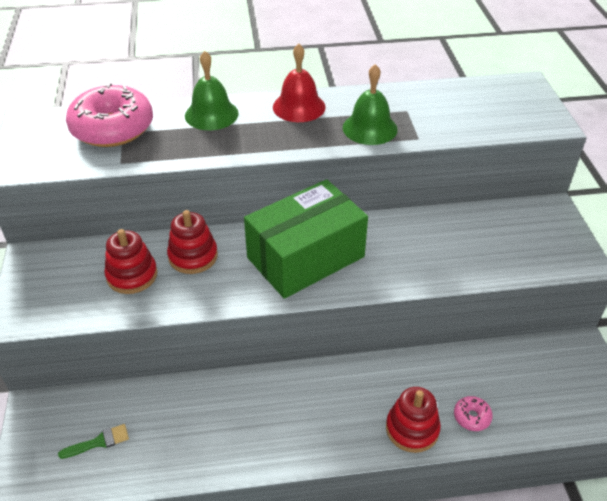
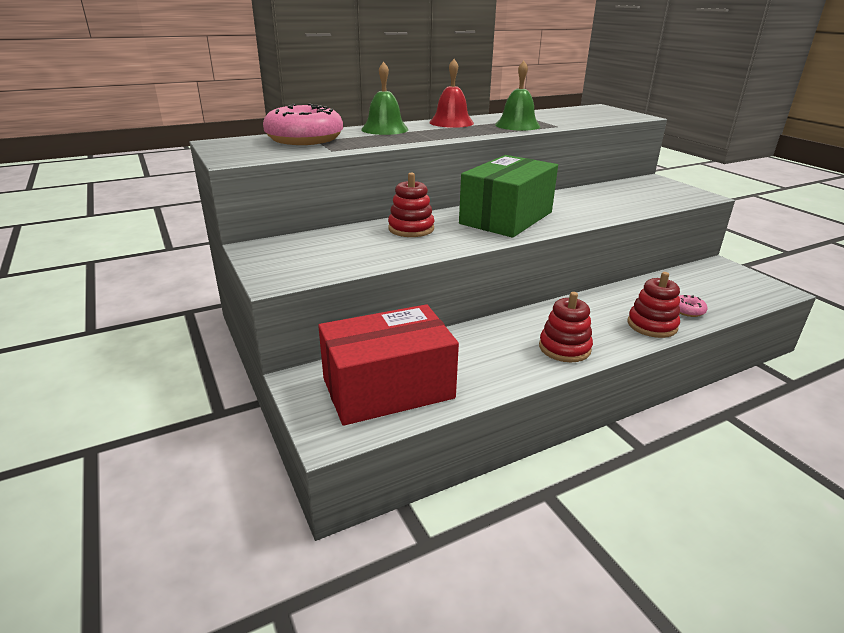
camera: 20 degrees left, 15 degrees down
(99, 442) = (388, 388): green brush -> red box
(132, 275) = (366, 244): red stacking toy -> red stacking toy (564, 348)

